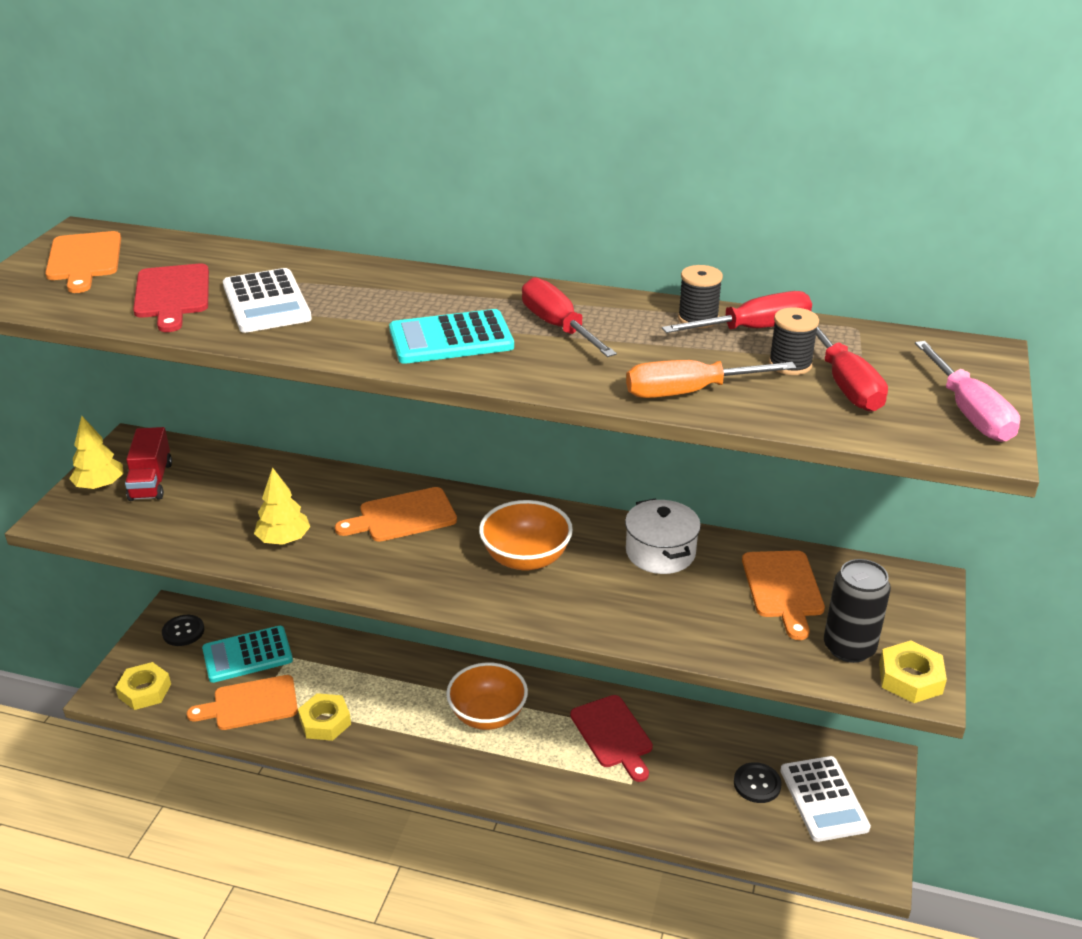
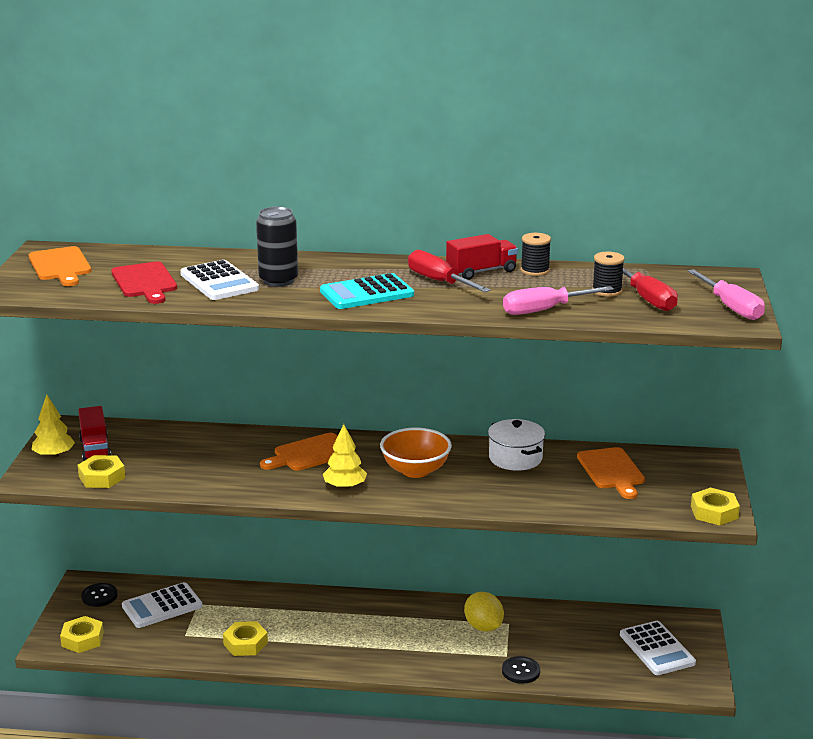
camera: 10 degrees left, 10 degrees down
(141, 525) = (102, 477): none -> yellow nut
(247, 655) = (162, 606): turquoise calculator -> white calculator
(250, 704) = (178, 638): orange cutting board -> none
(284, 540) = (222, 476): yellow tree -> yellow tree (345, 487)
(488, 715) = (378, 625): orange bowl -> none
(613, 735) = (483, 627): red cutting board -> yellow lemon
(623, 314) = (481, 272): none -> red truck
(689, 392) = (545, 310): orange screwdriver -> pink screwdriver
(753, 329) = (575, 274): red screwdriver -> none
(757, 784) = (604, 645): black button -> black button (521, 671)
(849, 647) = (667, 500): black can -> black can (278, 280)

